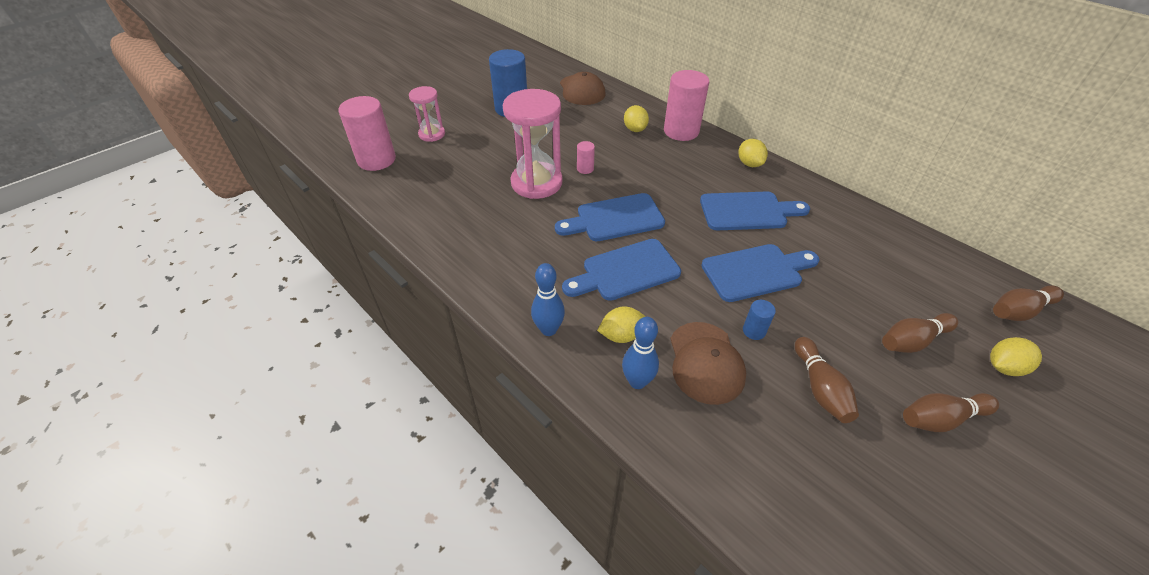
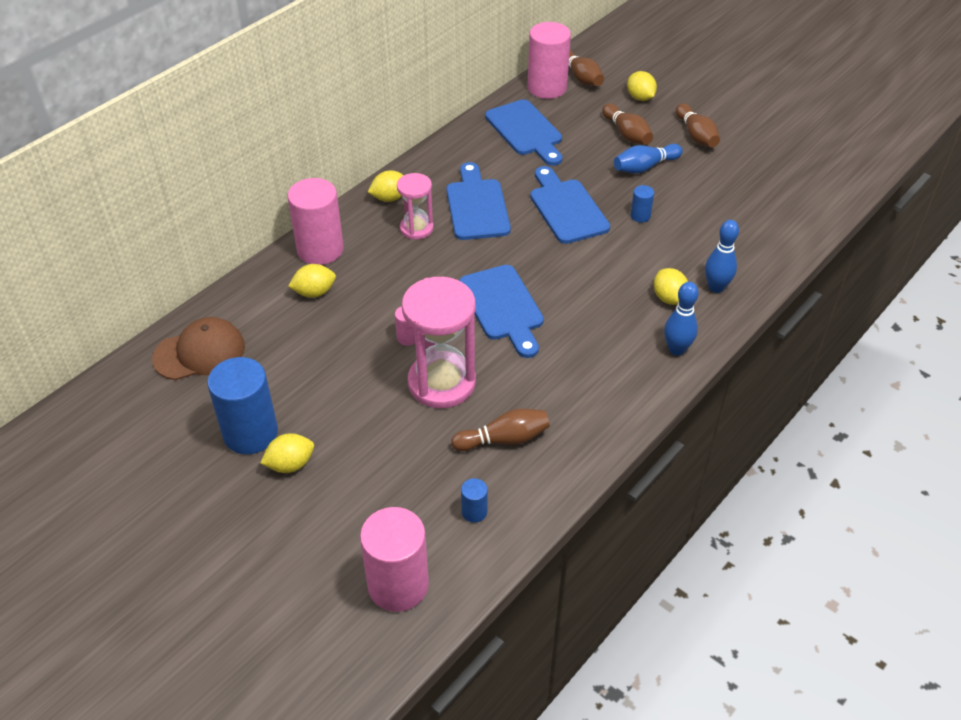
camera: 95 degrees left, 0 degrees up
(416, 192) = (474, 512): none -> blue cylinder
(432, 134) = (324, 526): pink hourglass -> pink hourglass (416, 228)
(482, 122) = (290, 464): none -> yellow lemon
(626, 271) = (585, 297): blue cutting board -> blue cutting board (525, 131)
(705, 362) = (683, 246): brown cap -> none
(820, 388) = (688, 187): brown bowling pin -> brown bowling pin (504, 439)
(848, 349) = (645, 167): none -> blue bowling pin
(977, 277) = (547, 88): none -> pink cylinder

